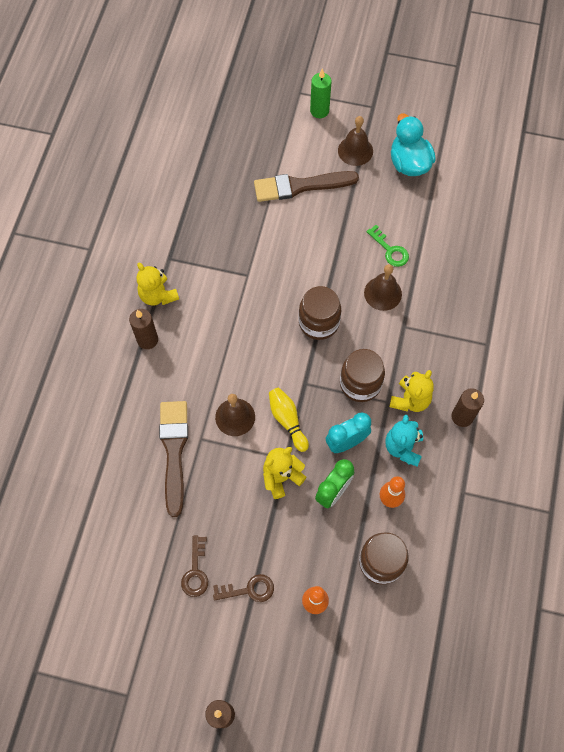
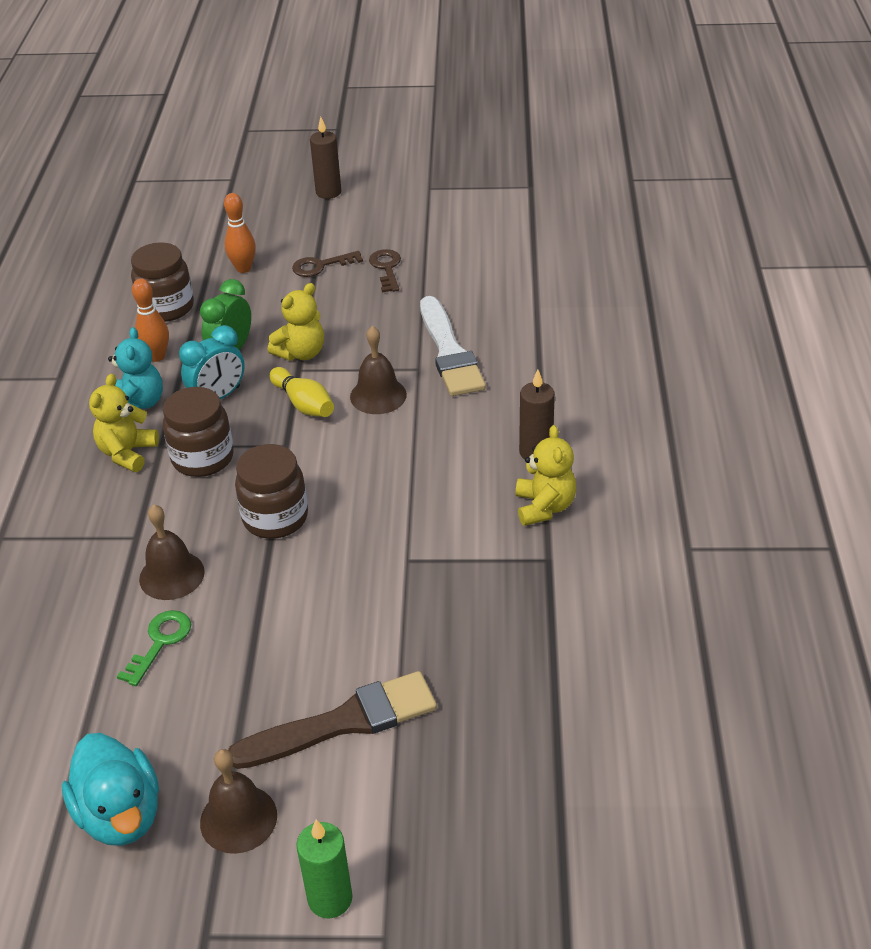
camera: 170 degrees right, 25 degrees down
(158, 295) = (544, 507): yellow teddy bear -> yellow teddy bear turned 45 degrees clockwise
(174, 451) = (449, 352): brown brush -> white brush
(390, 250) = (160, 642): green key -> green key turned 75 degrees clockwise
(462, 417) = (51, 448): brown candle -> none

